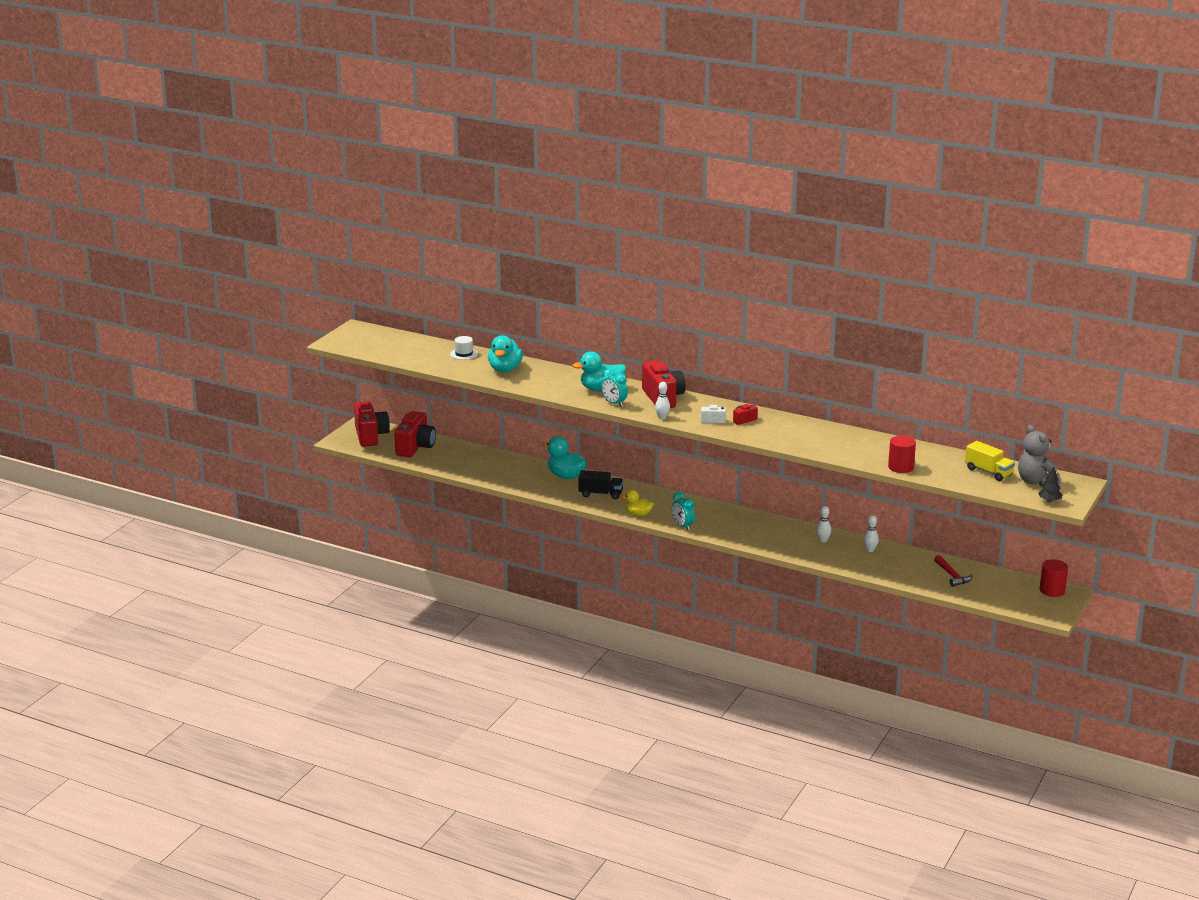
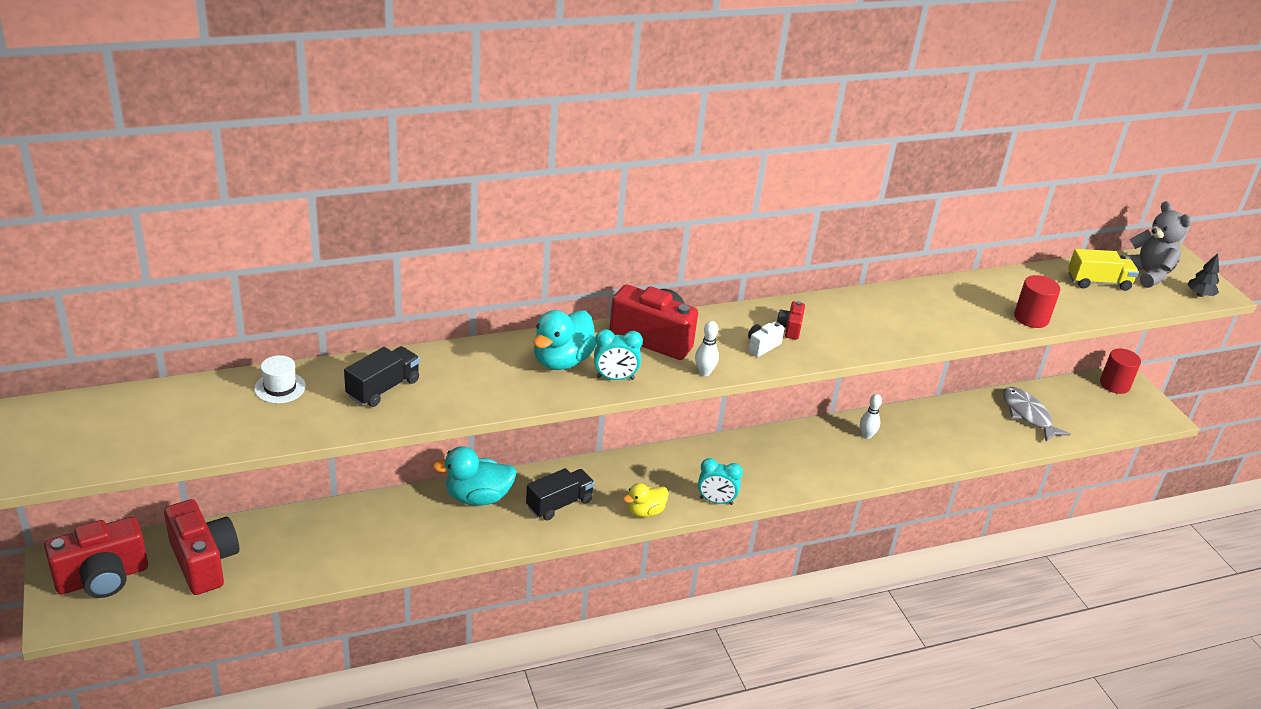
camera: 50 degrees left, 10 degrees up
(370, 436) = (103, 578): red camera -> red camera turned 120 degrees clockwise
(505, 369) = (383, 388): turquoise duck -> black truck
(870, 550) = (921, 423): white bowling pin -> none
(952, 576) = (1028, 415): red hammer -> grey fish
(1035, 481) = (1147, 274): grey teddy bear -> grey teddy bear turned 135 degrees counterclockwise

